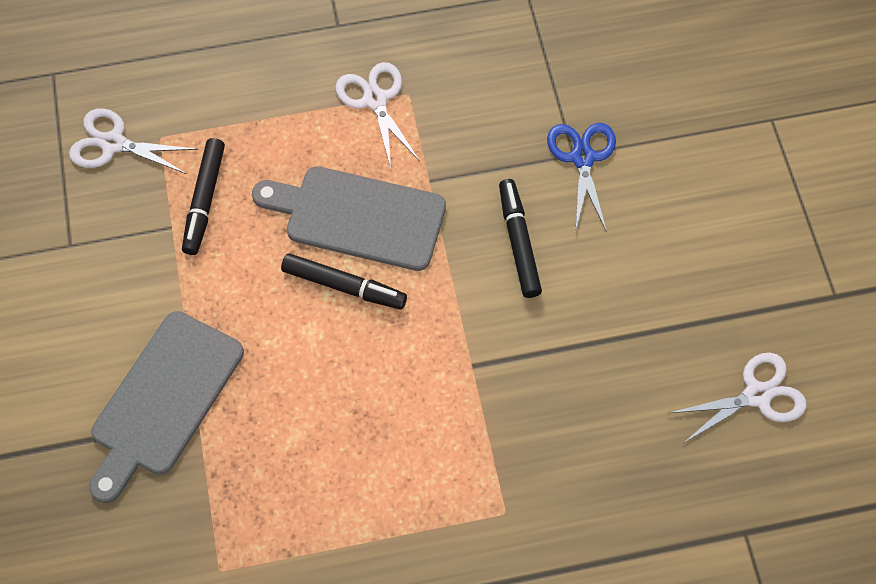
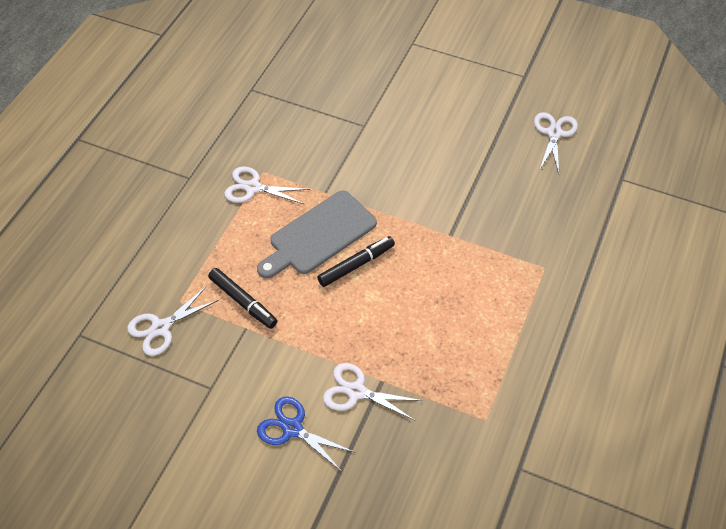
camera: 55 degrees left, 10 degrees down
(164, 399) = (356, 391): grey cutting board -> white scissors
(519, 242) = (395, 175): black marker -> none
(583, 158) = (369, 123): blue scissors -> blue scissors (292, 428)

